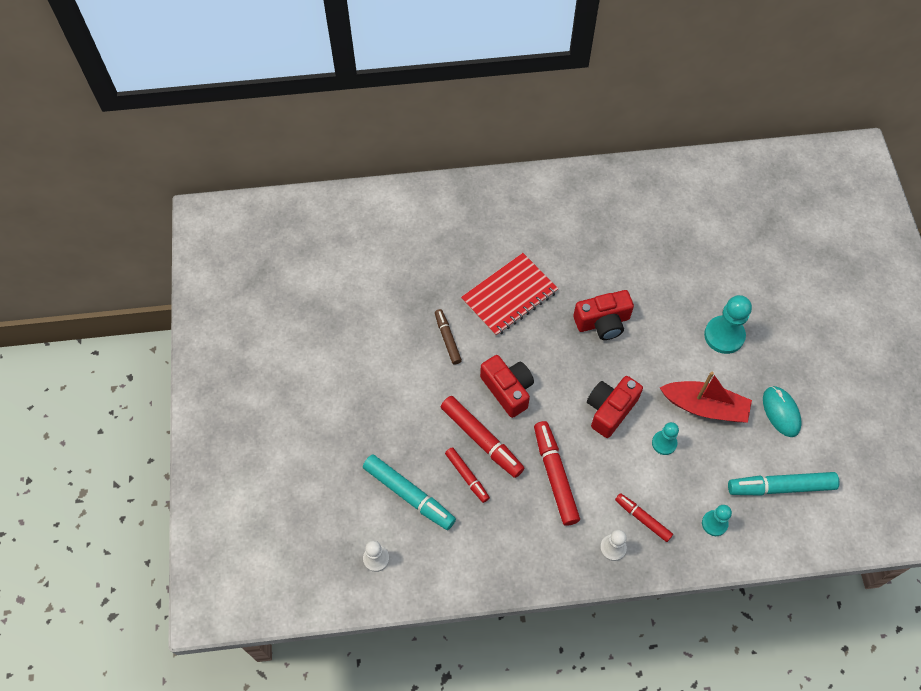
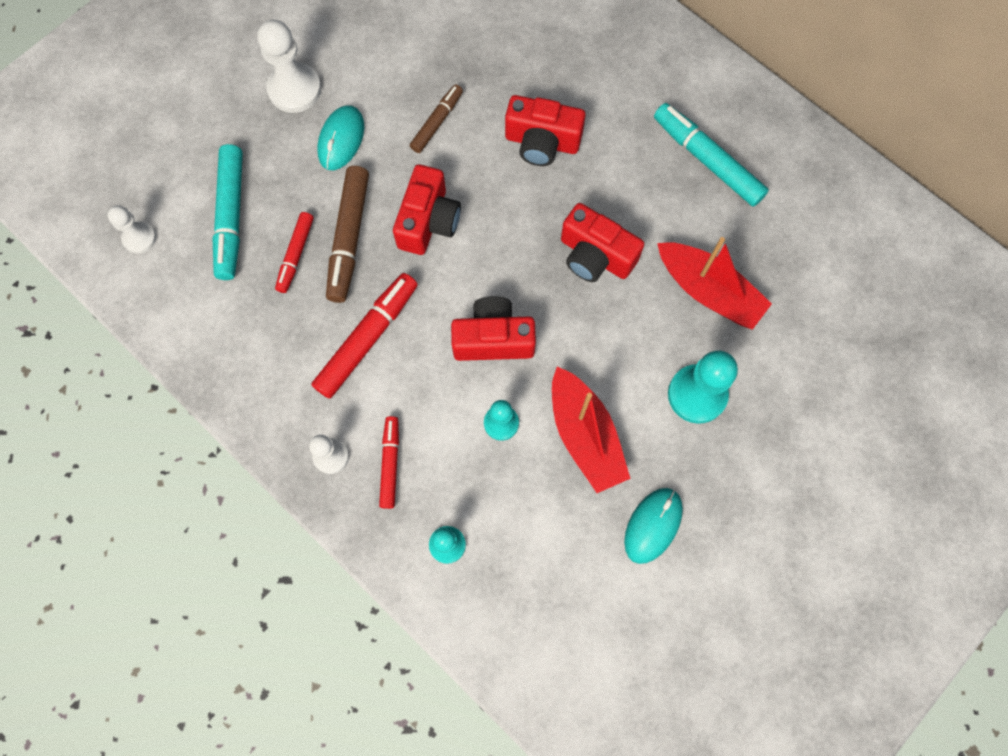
camera: 50 degrees right, 10 degrees up
(353, 398) = (294, 89): none -> white pawn
(412, 397) = (341, 139): none -> turquoise mouse
(481, 439) = (349, 238): red marker -> brown marker
(509, 296) = (542, 142): red notebook -> red camera
(669, 285) = (708, 291): none -> red boat
(781, 487) = (555, 589): turquoise marker -> turquoise marker (707, 160)

